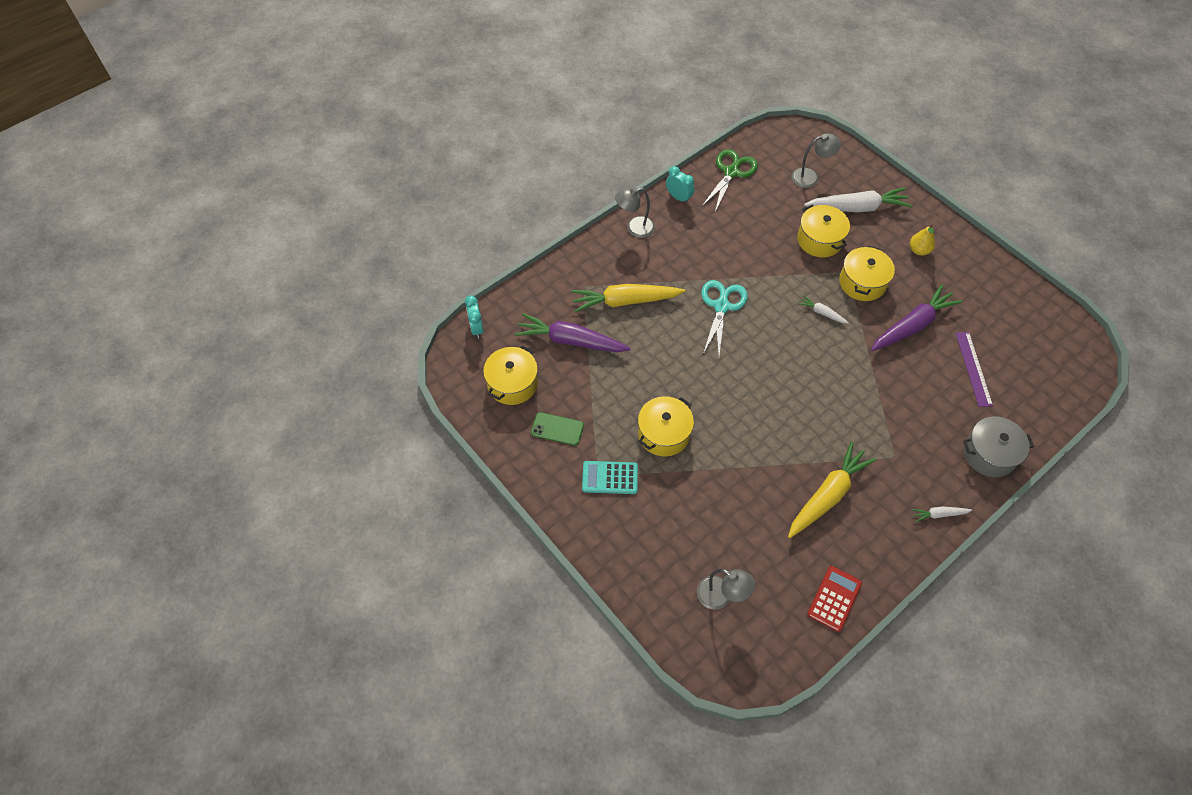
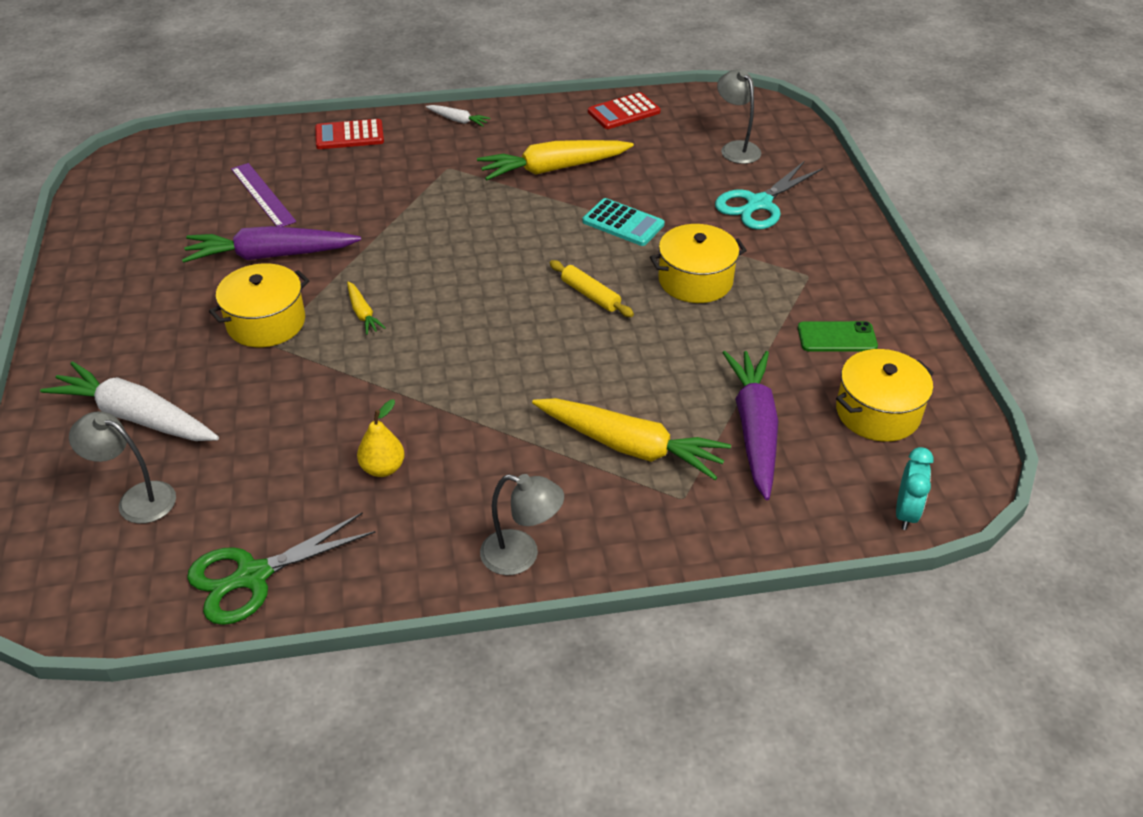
camera: 150 degrees left, 15 degrees down
(557, 429) = (837, 337): green phone -> green phone turned 45 degrees counterclockwise
(571, 341) = (754, 429): purple carrot -> purple carrot turned 135 degrees counterclockwise
(610, 478) = (794, 268): turquoise calculator -> turquoise calculator (623, 223)
(678, 197) = (393, 575): turquoise clock -> none
(715, 389) = (590, 295): none -> yellow rolling pin
(721, 306) = (490, 378): turquoise scissors -> turquoise scissors (759, 204)
(820, 240) = (250, 398): yellow pot -> none
(822, 313) = (363, 313): white carrot -> yellow carrot
(919, 250) = (139, 325): yellow pear -> yellow pear (383, 468)
(973, 368) = (263, 195): purple ruler -> purple ruler turned 60 degrees counterclockwise
(989, 454) = (349, 135): grey pot -> red calculator

